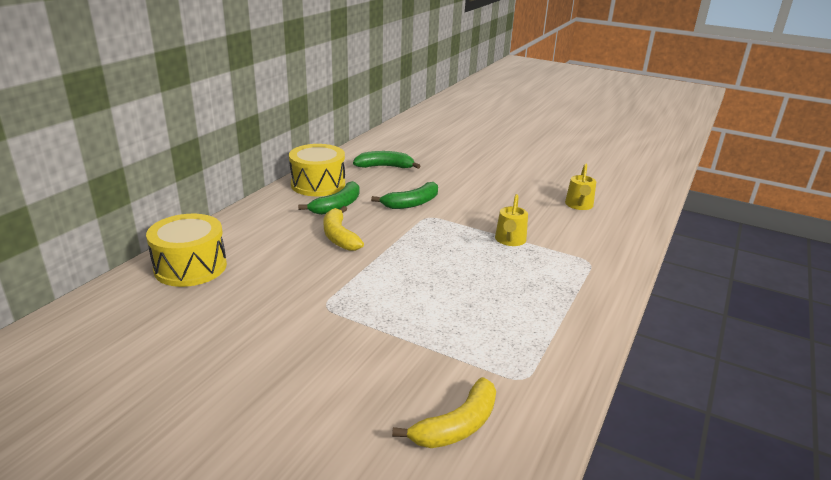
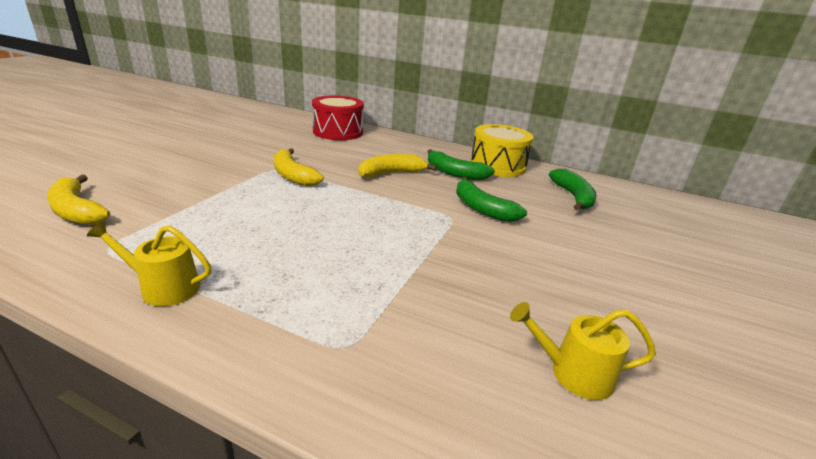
camera: 85 degrees right, 0 degrees up
(190, 267) = (338, 132): yellow drum -> red drum
(346, 292) = (293, 175): none -> yellow banana
(510, 240) = (404, 270): yellow watering can -> yellow watering can (164, 287)

